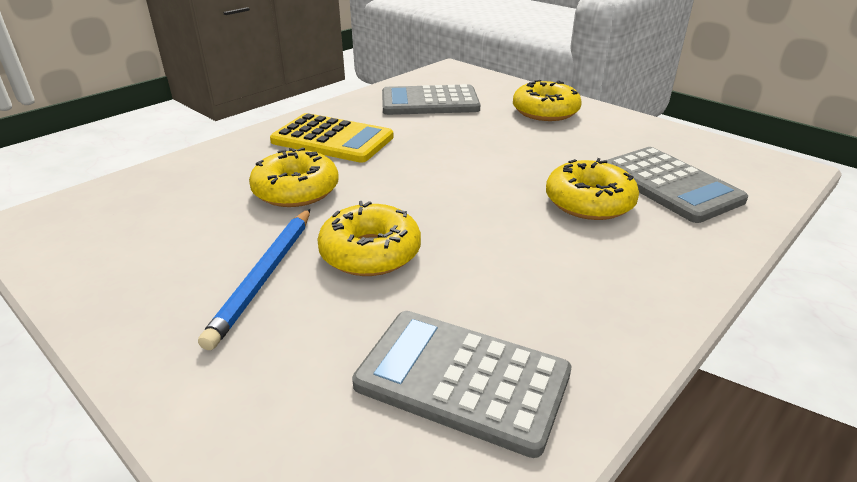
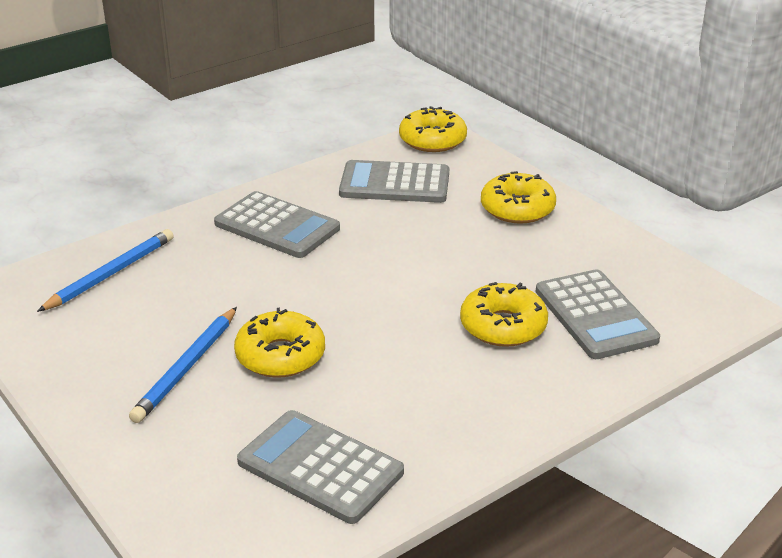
camera: 10 degrees right, 0 degrees up
(167, 191) = (111, 274): none -> blue pencil
(296, 190) = (229, 284): yellow donut -> yellow donut (432, 140)
(332, 139) = (277, 226): yellow calculator -> grey calculator

